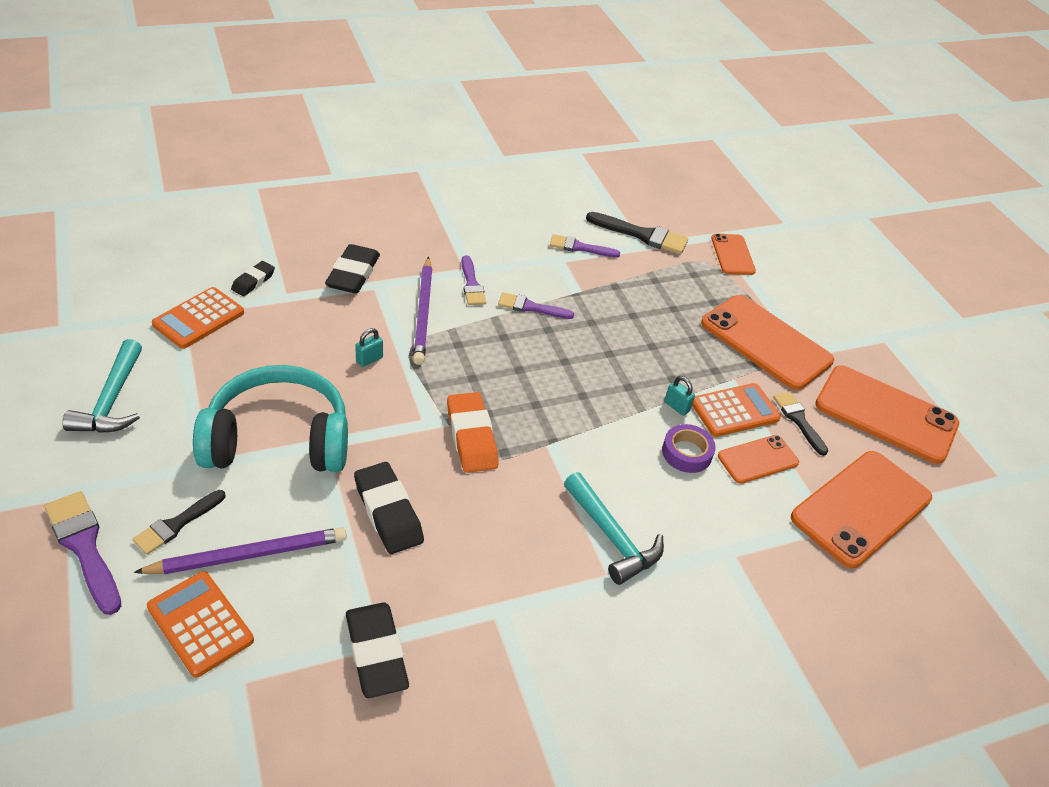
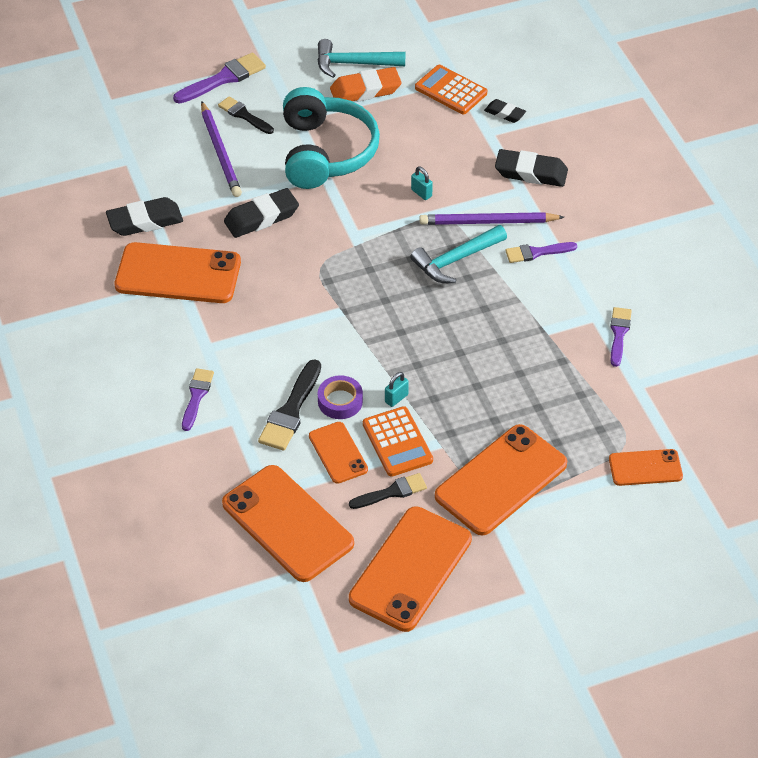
camera: 95 degrees right, 5 degrees up
(200, 624) = (167, 139): orange calculator -> none
(471, 437) = (342, 260): orange eraser -> orange eraser (365, 90)
(485, 610) = (178, 274): none -> orange phone
(531, 307) = (513, 295): purple brush -> purple brush (196, 396)
(612, 537) = (245, 346): turquoise hammer -> turquoise hammer (455, 260)
(642, 235) = (658, 387): black brush -> black brush (291, 411)

